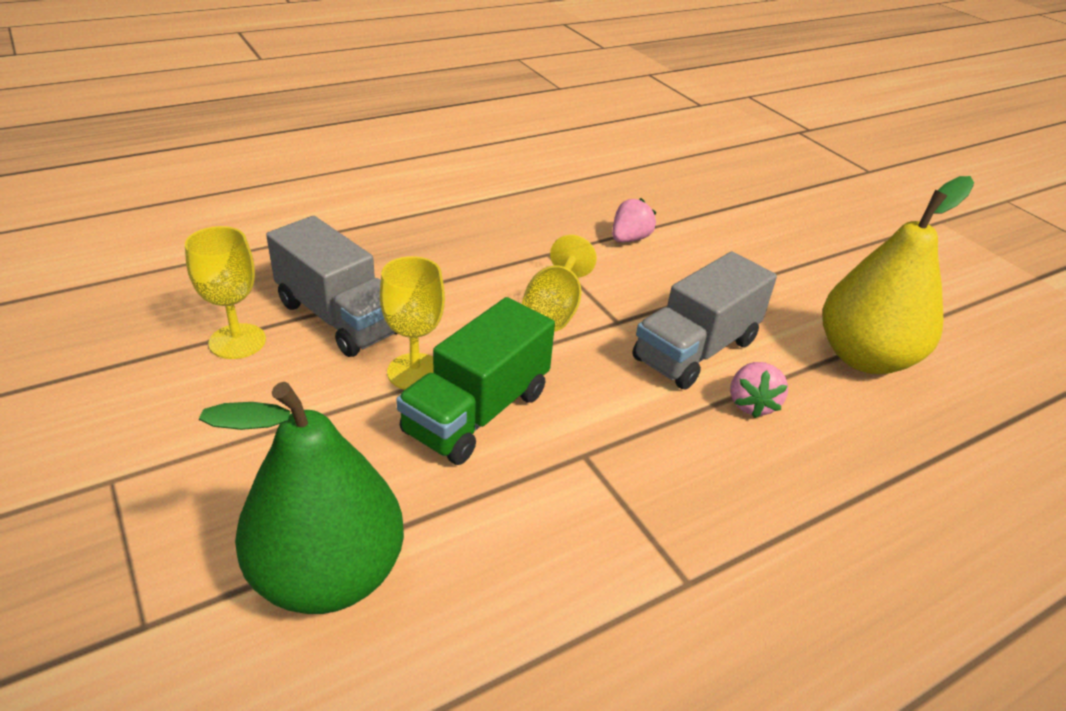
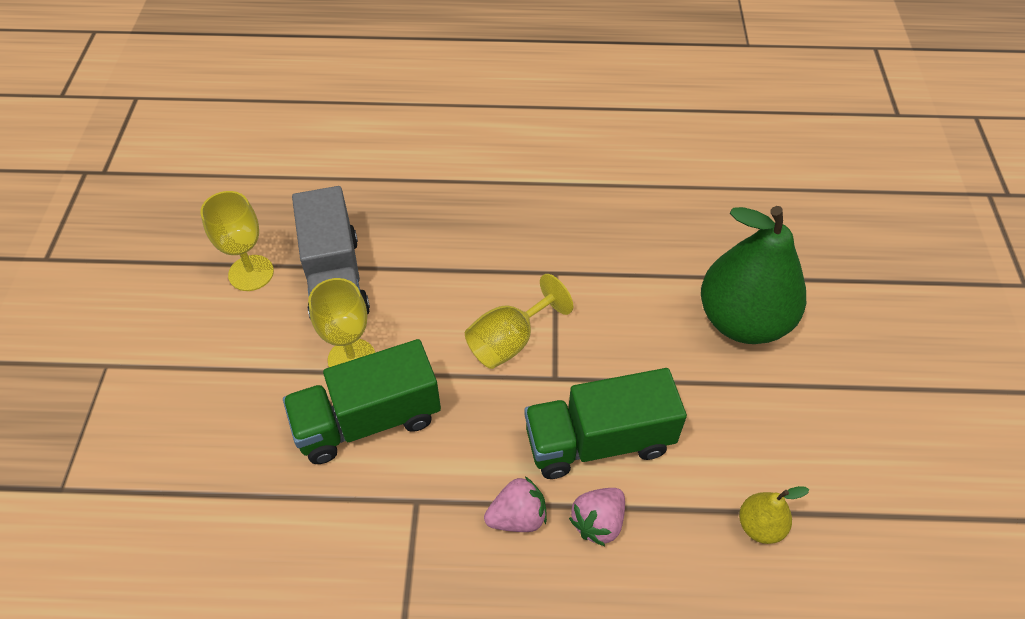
camera: 35 degrees right, 15 degrees up
(328, 575) = (178, 510): green pear -> green pear (743, 321)
(629, 239) = (648, 283): pink strawberry -> pink strawberry (517, 517)
(695, 350) = (598, 441): grey truck -> green truck
(864, 357) = (760, 526): yellow pear -> yellow pear, size x0.44

